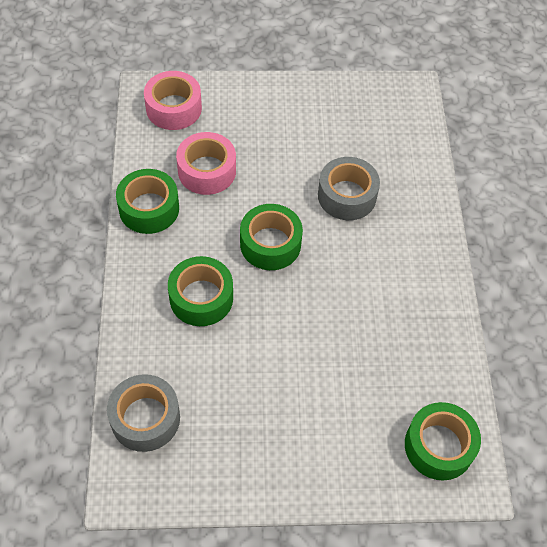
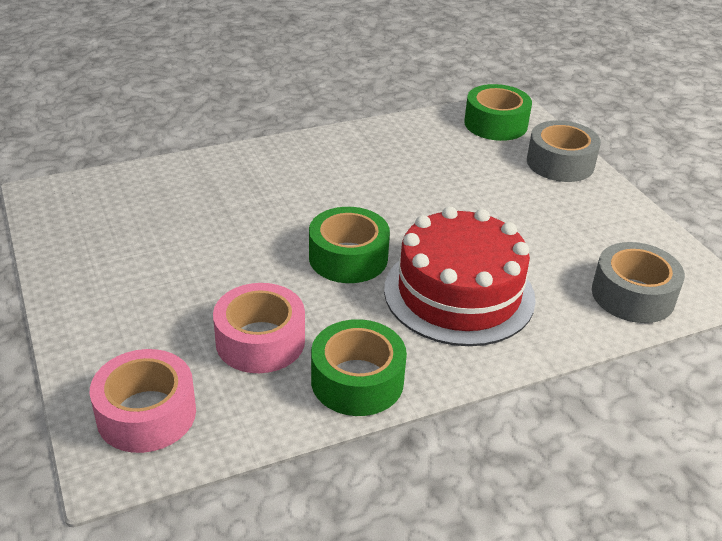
camera: 110 degrees left, 20 degrees down
(201, 298) = (459, 293): green tape -> red cake
(347, 196) = (244, 215): grey tape -> grey tape (560, 163)

